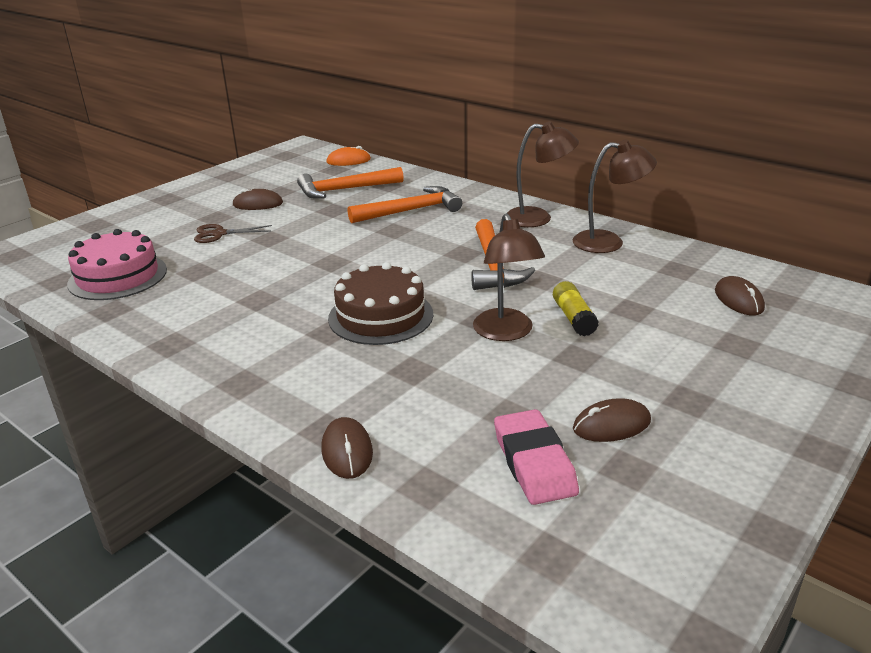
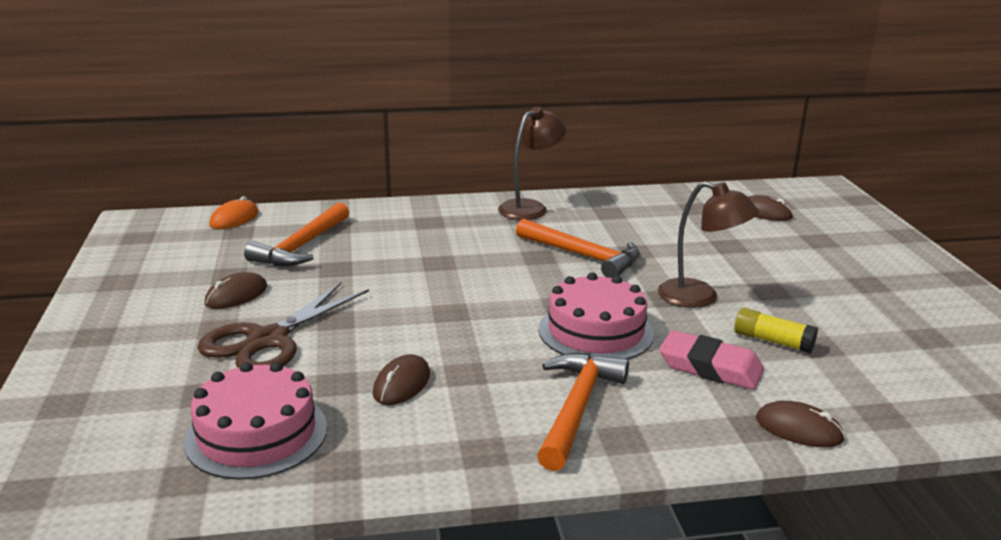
camera: 50 degrees left, 5 degrees down
(219, 234) = (268, 340): brown scissors -> brown scissors, size x1.83
(381, 316) = (596, 331): brown cake -> pink cake
(410, 211) = (413, 241): orange hammer -> orange hammer (576, 408)
(534, 463) = (891, 364): pink eraser -> pink eraser (710, 367)
(573, 318) = (713, 267): yellow glue stick -> yellow glue stick (772, 341)
(608, 242) = (616, 206): brown lamp -> none
(611, 425) = (872, 319): brown mouse -> brown mouse (402, 384)

